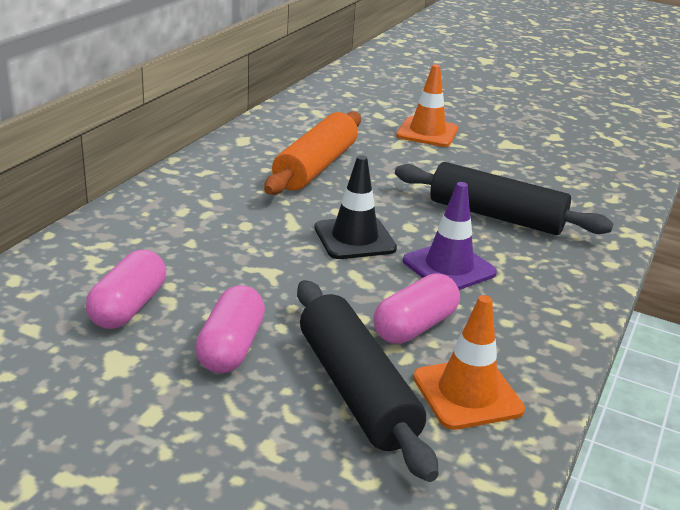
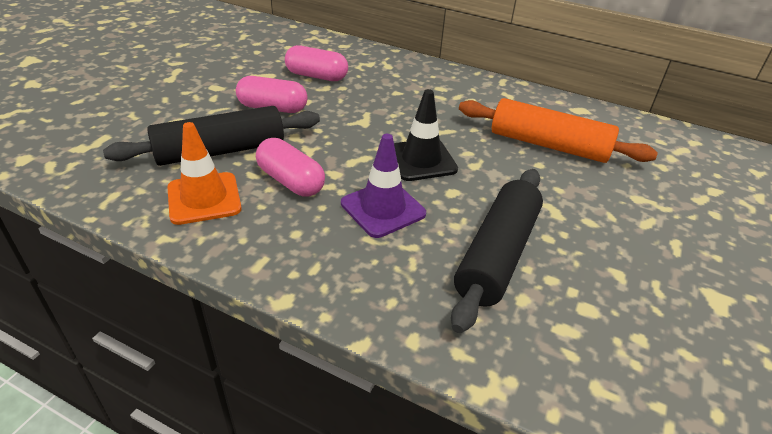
camera: 90 degrees right, 10 degrees up
(427, 132) = (693, 225): orange traffic cone -> none

